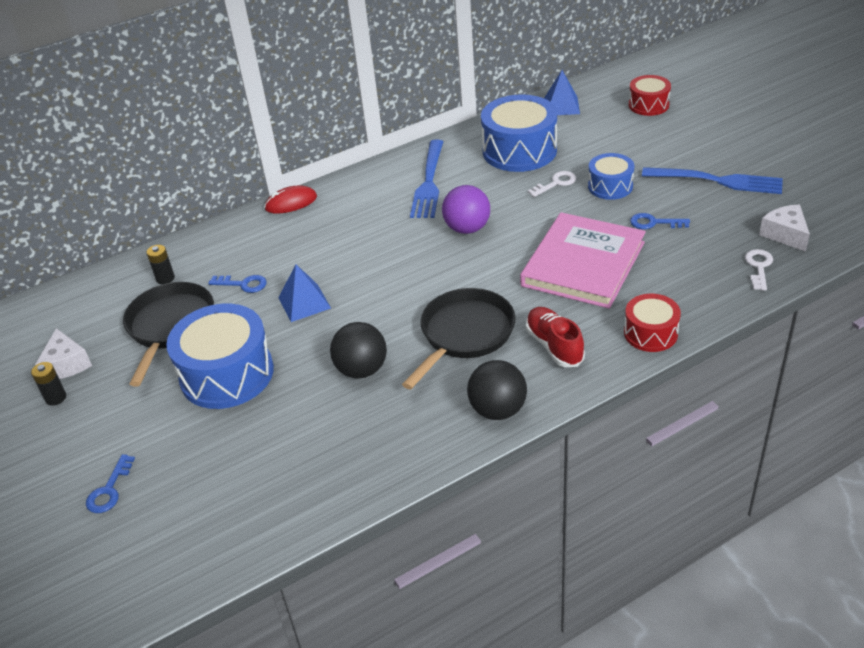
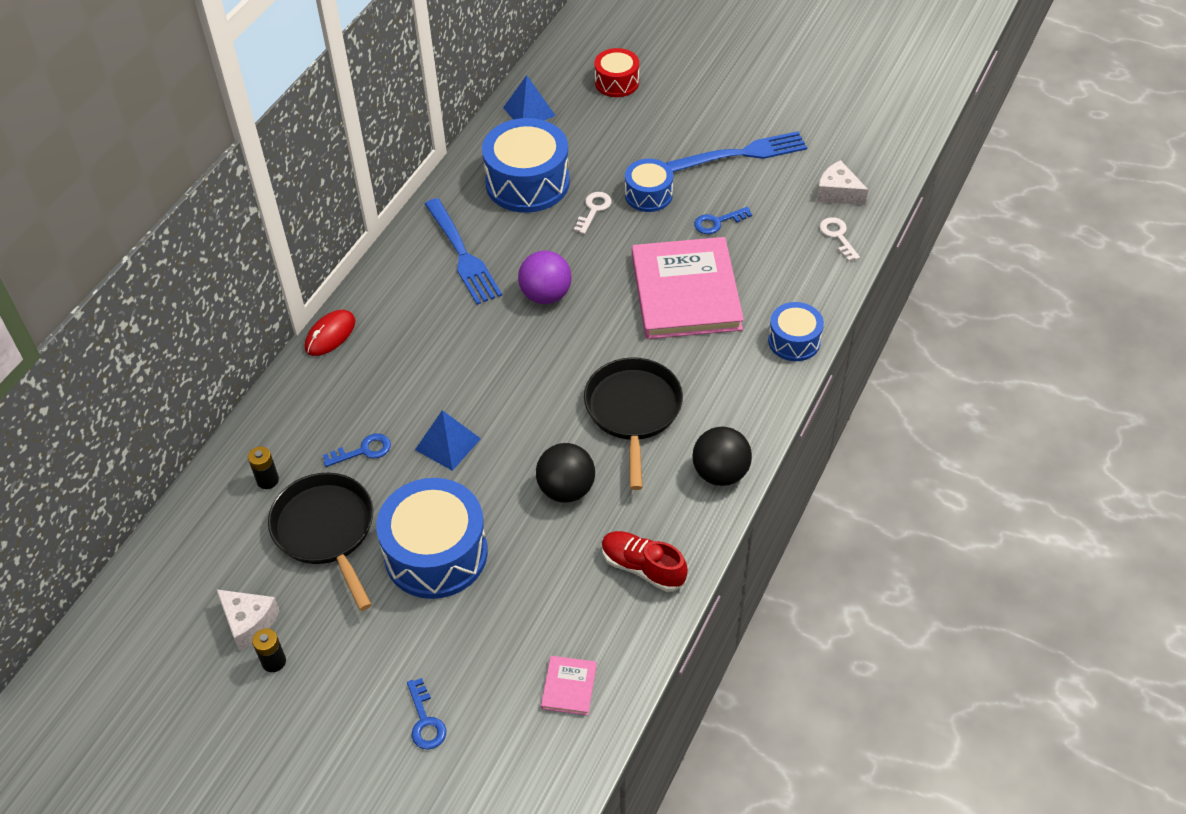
camera: 35 degrees left, 10 degrees up
(231, 519) = (569, 687): none -> pink book
(554, 346) = (722, 388): red shoe -> red shoe (642, 567)
(650, 333) = (794, 341): red drum -> blue drum

